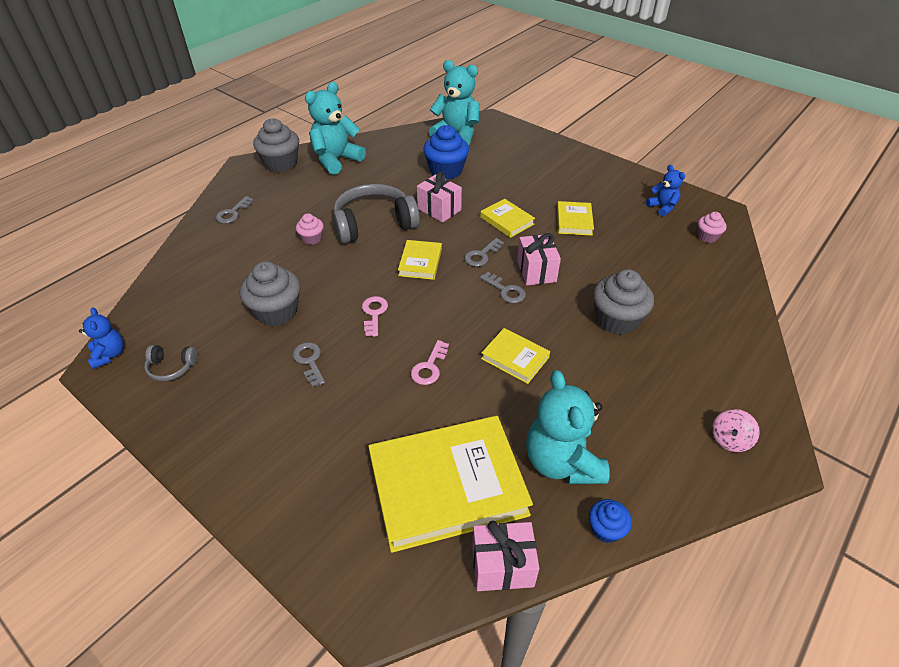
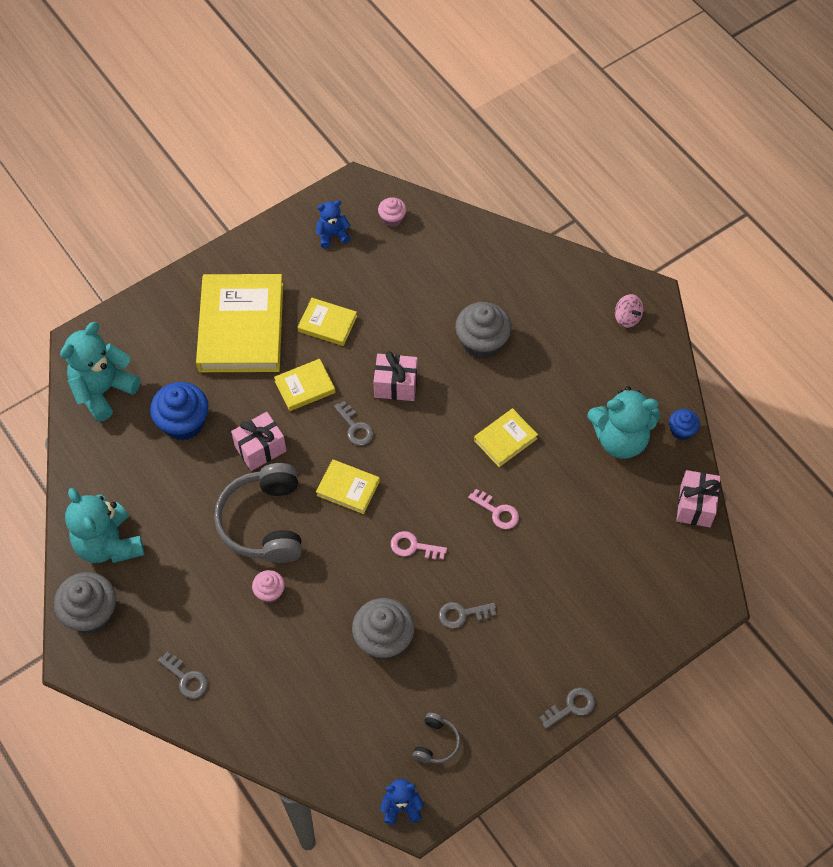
camera: 75 degrees left, 15 degrees up
(447, 485) = (623, 526): yellow book -> yellow book (241, 327)
(506, 291) = (416, 421): grey key -> grey key (571, 706)

